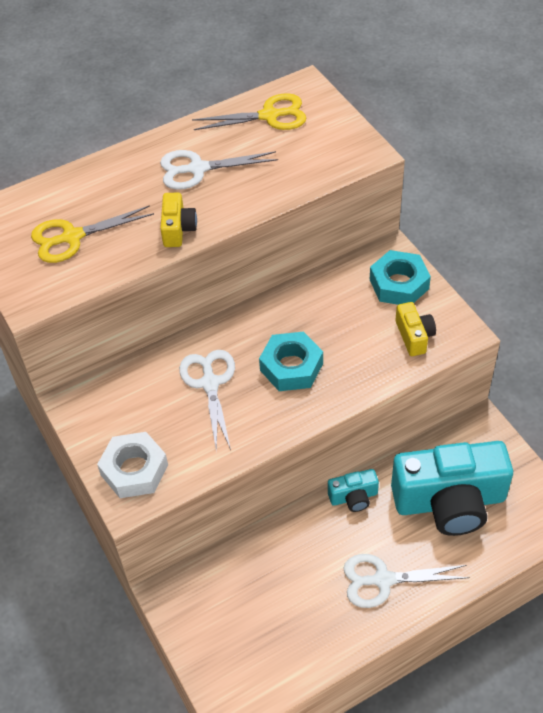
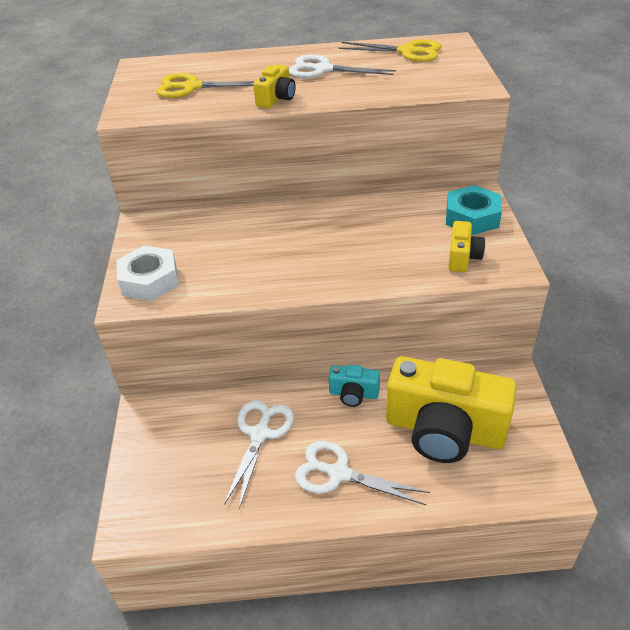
camera: 25 degrees right, 10 degrees down
(210, 383) = (257, 240): white scissors -> white scissors (260, 434)
(291, 367) = (334, 248): turquoise nut -> none
(449, 501) = (444, 430): turquoise camera -> yellow camera

